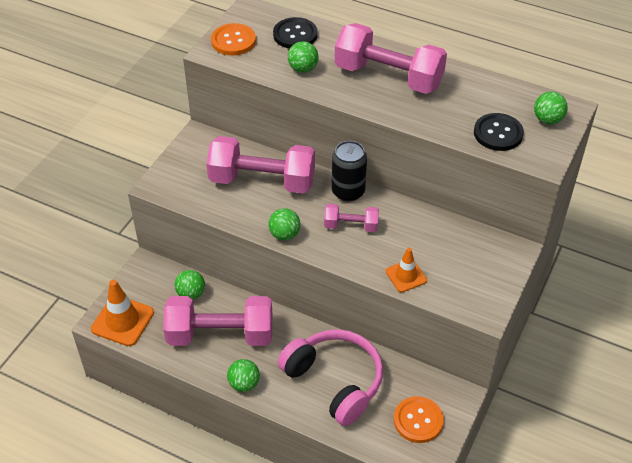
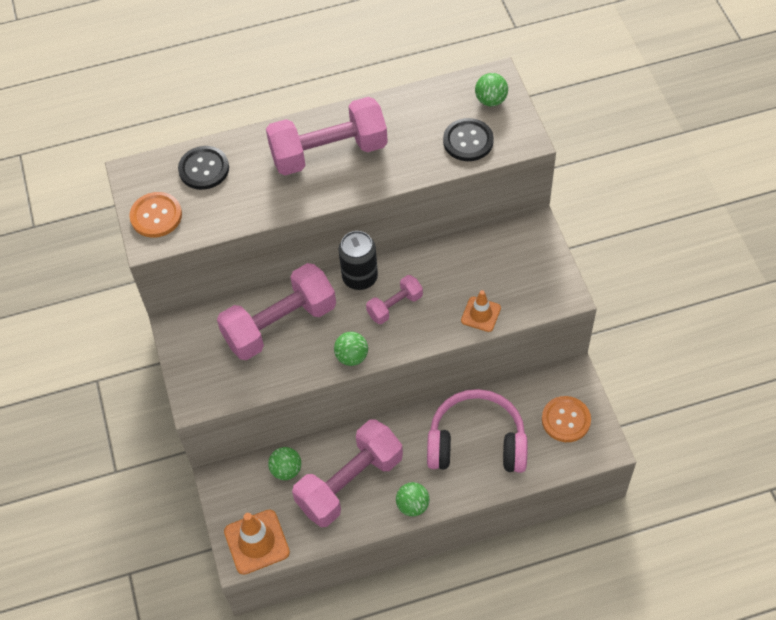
camera: 40 degrees left, 10 degrees up
(303, 69) = (249, 198): green ball -> none

